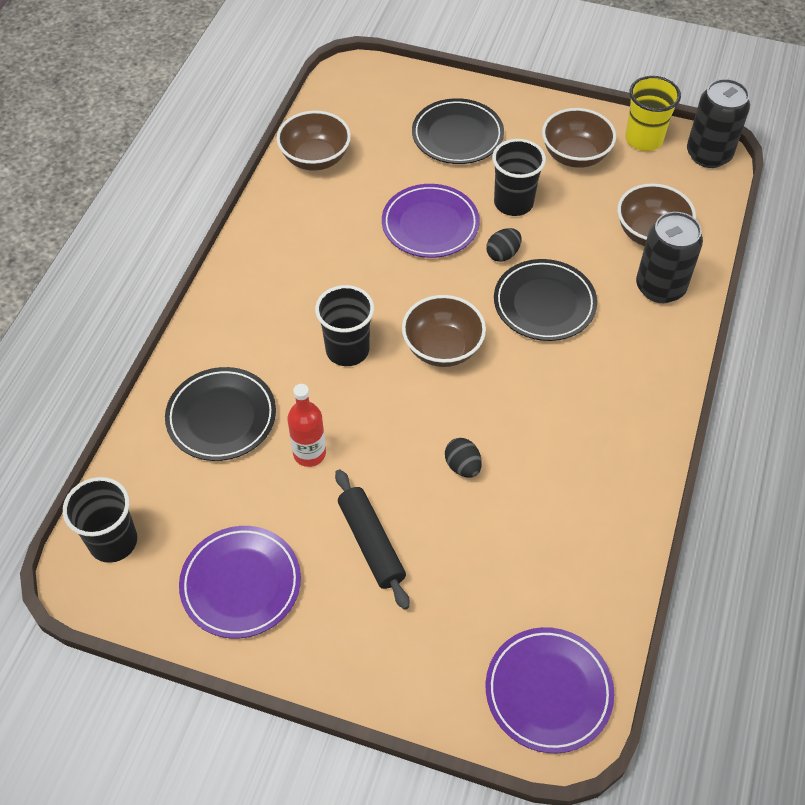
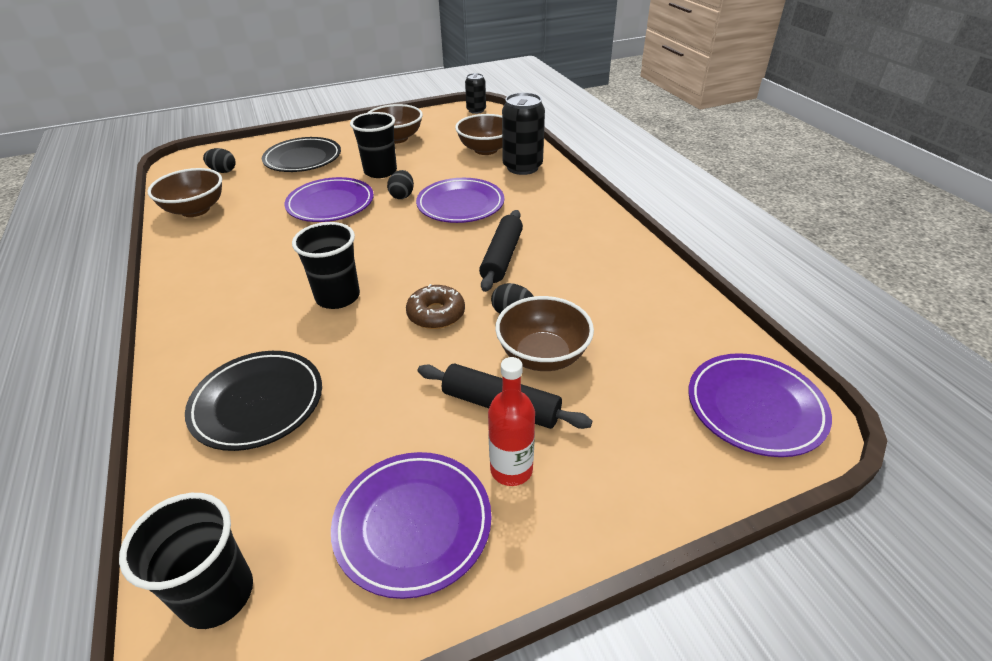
camera: 40 degrees left, 15 degrees down
(309, 453) = (375, 379): red bottle -> red bottle (511, 469)
(374, 111) = (223, 171): none -> black egg
(404, 423) = (436, 314): none -> brown donut
(442, 348) = (415, 258): brown bowl -> brown bowl (542, 356)
(515, 398) = (502, 257): none -> black rolling pin
(544, 304) = (460, 205): black plate -> purple plate
(643, 139) = (431, 118): yellow cup -> none
(708, 154) = (476, 110): black can -> black can, size x0.59

